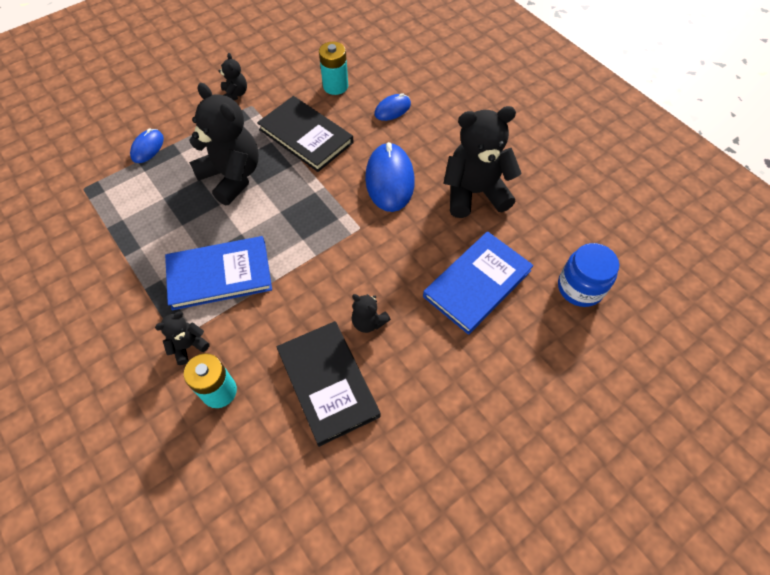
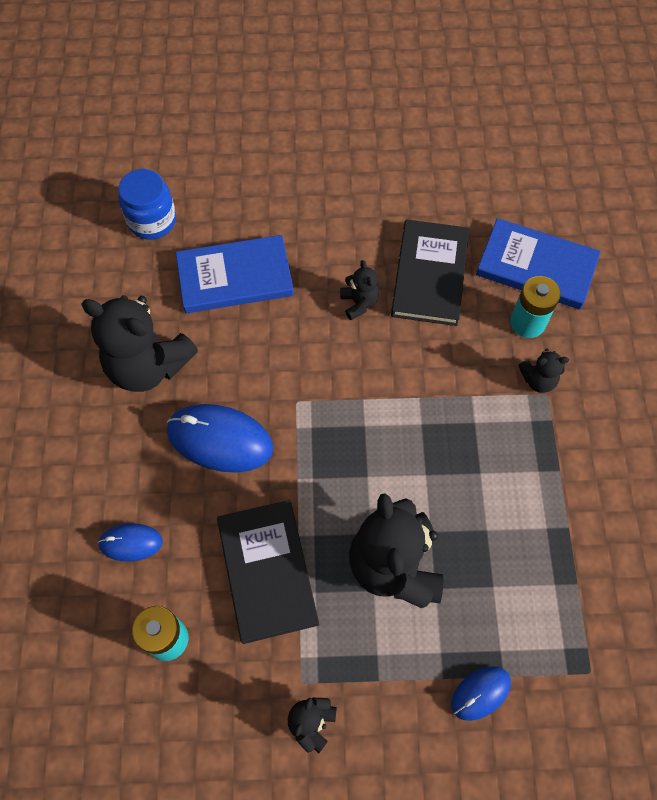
camera: 145 degrees left, 5 degrees up
(220, 275) = (473, 437): blue book -> blue book (536, 266)
(389, 180) = (220, 439): blue mouse -> blue mouse turned 75 degrees clockwise

